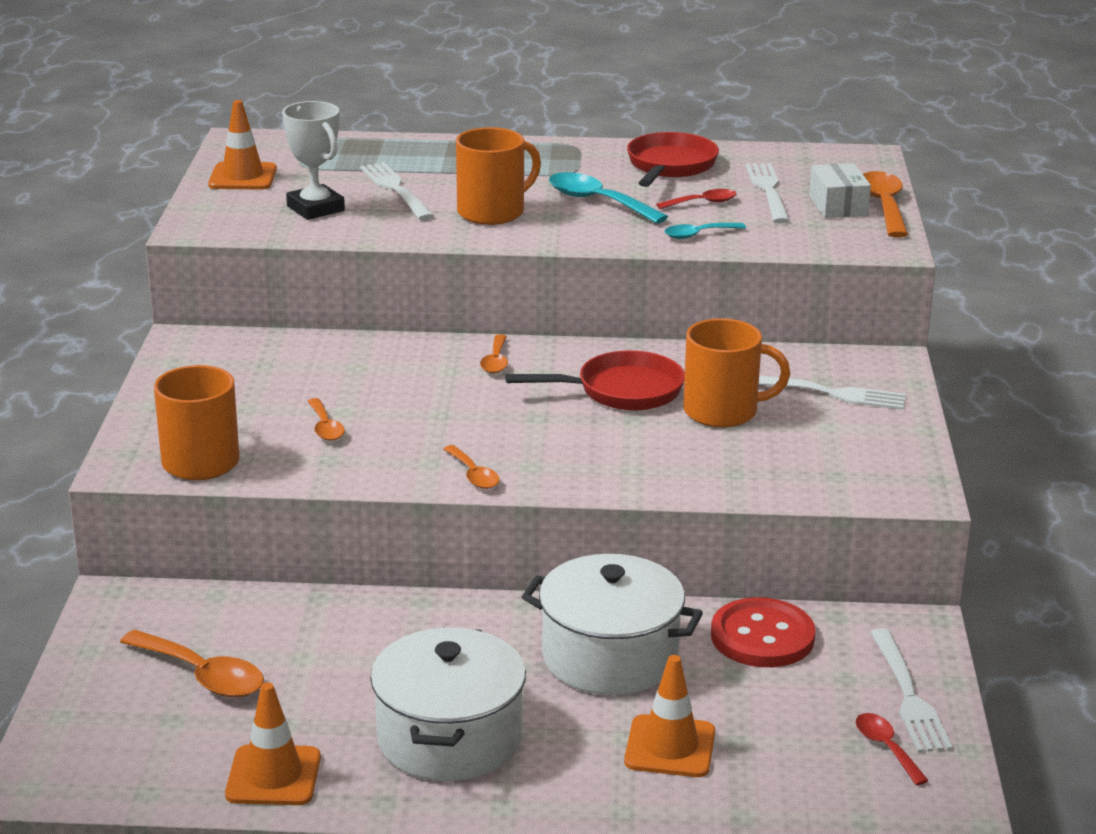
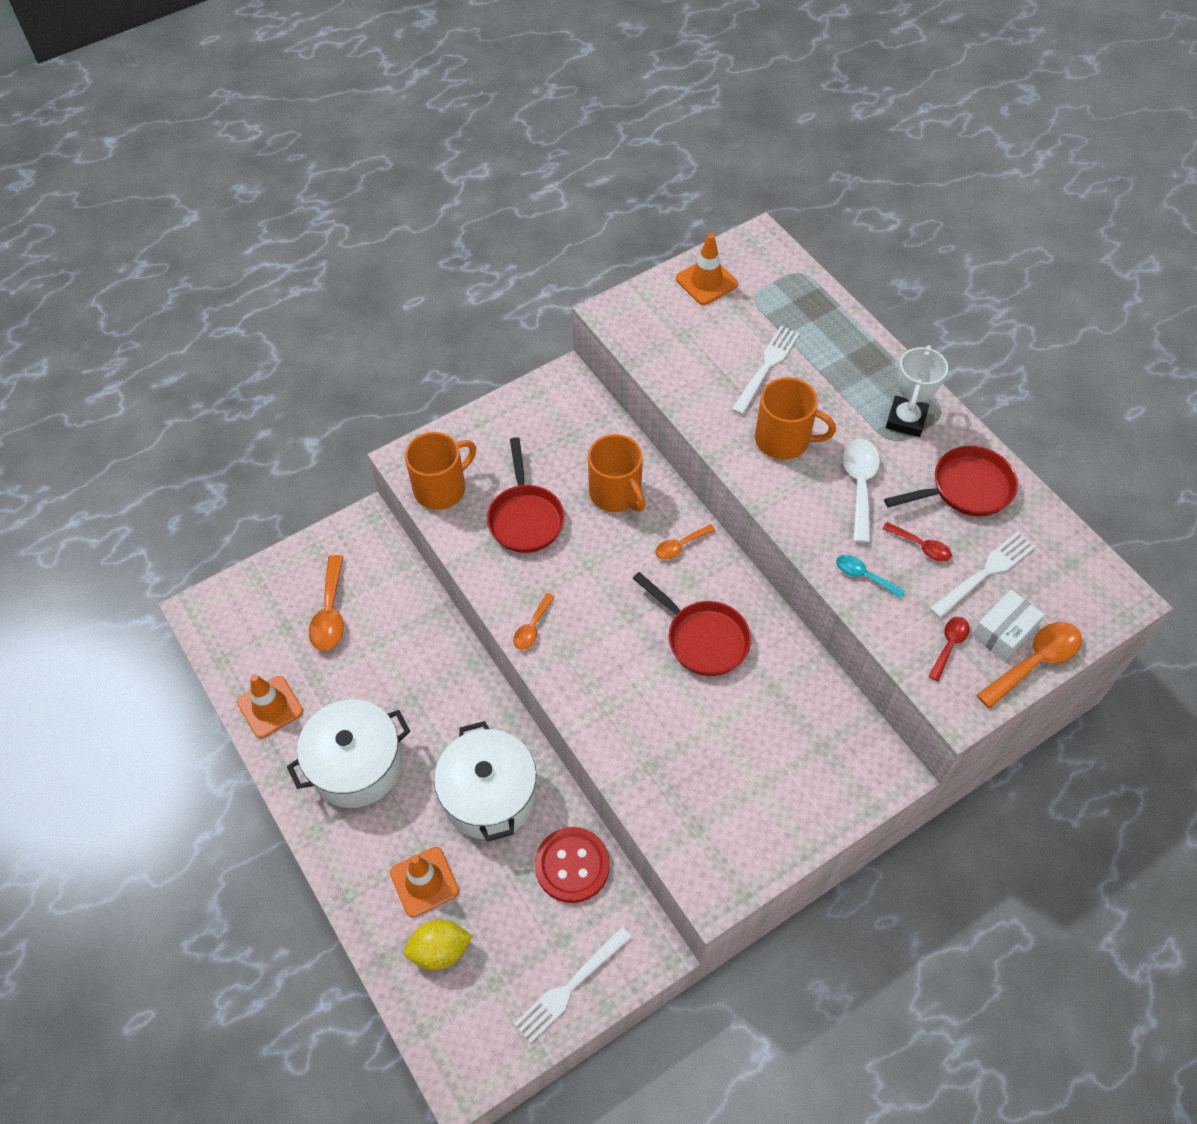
camera: 55 degrees right, 30 degrees up
(315, 208) = (697, 348): white trophy -> white trophy (906, 420)
(325, 427) = (525, 518): orange spoon -> red pan
(597, 201) = (859, 485): turquoise spoon -> white spoon
(723, 411) = (725, 712): orange mug -> orange mug (616, 493)
(773, 770) = (440, 950): none -> yellow lemon
(828, 393) = (807, 760): white fork -> none
(886, 747) = (505, 1002): red spoon -> red spoon (949, 645)

